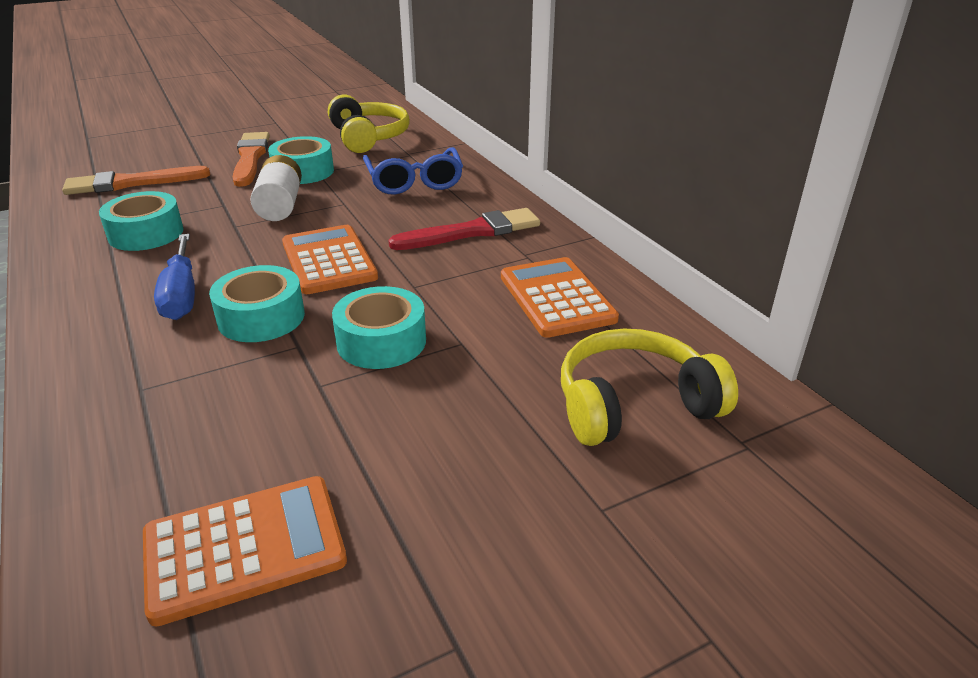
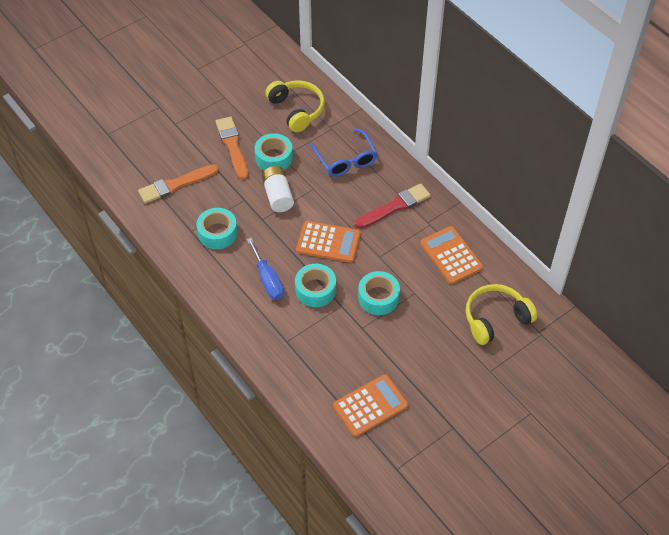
camera: 10 degrees left, 20 degrees up
(329, 260) = (328, 242): orange calculator -> orange calculator turned 135 degrees clockwise

